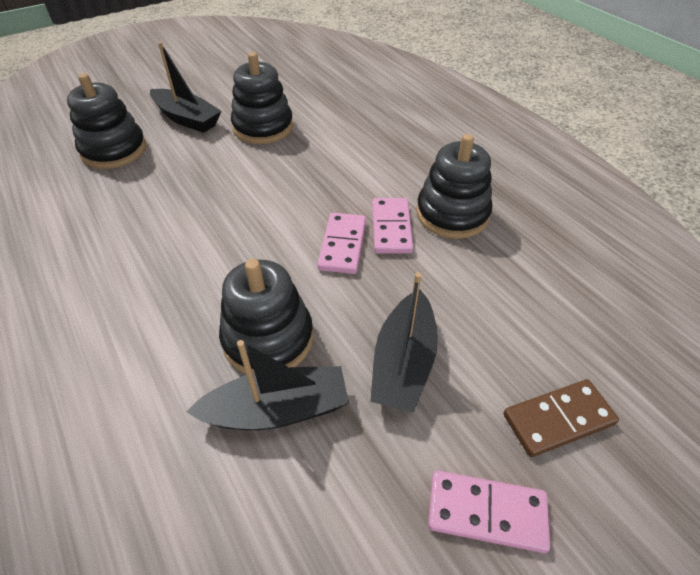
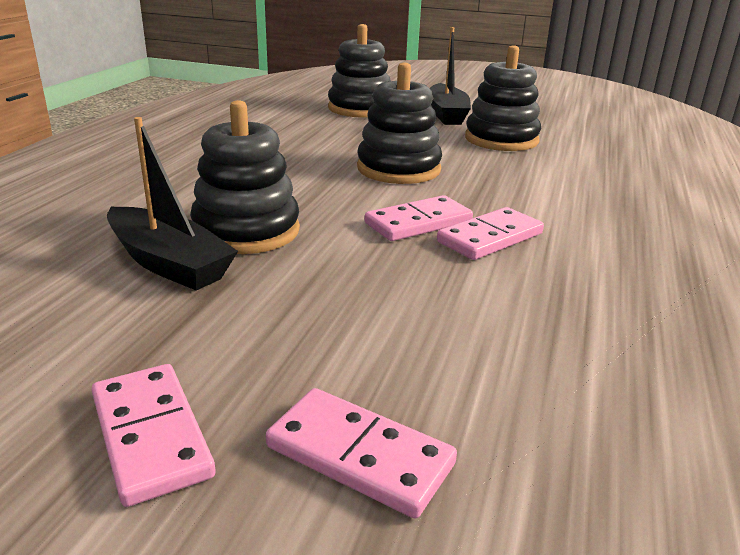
camera: 50 degrees right, 20 degrees down
(403, 362) = (307, 308): black boat -> none
(452, 214) = (583, 264): black stacking toy -> black stacking toy (398, 169)
(558, 419) = (360, 455): brown domino -> pink domino

